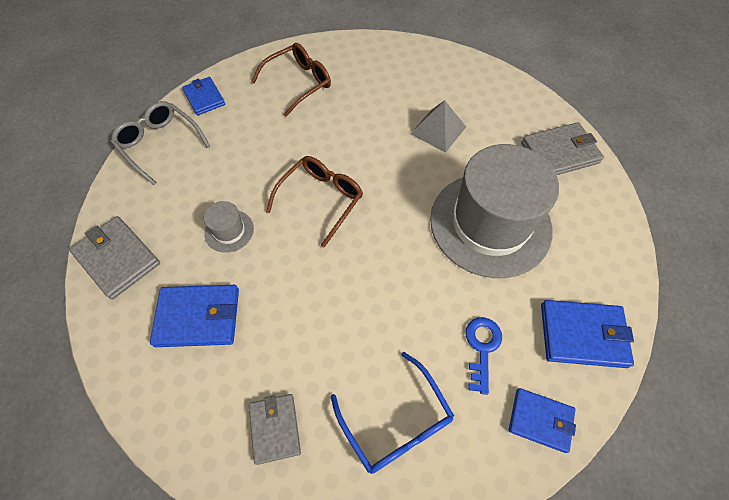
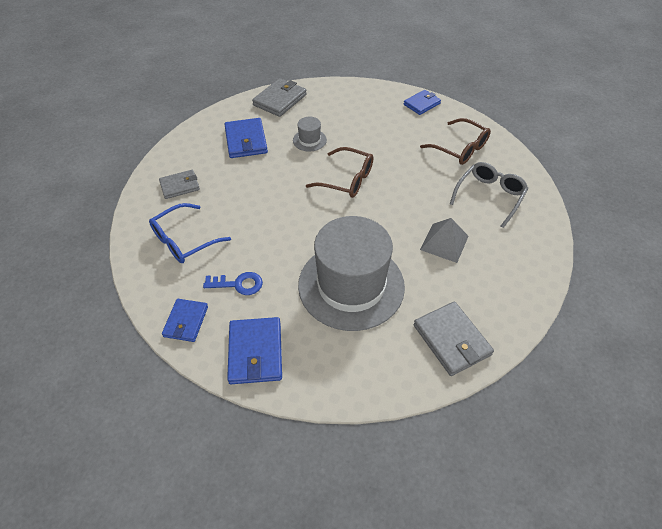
camera: 80 degrees right, 10 degrees down
(160, 144) = (371, 94): grey glasses -> grey glasses (489, 196)

